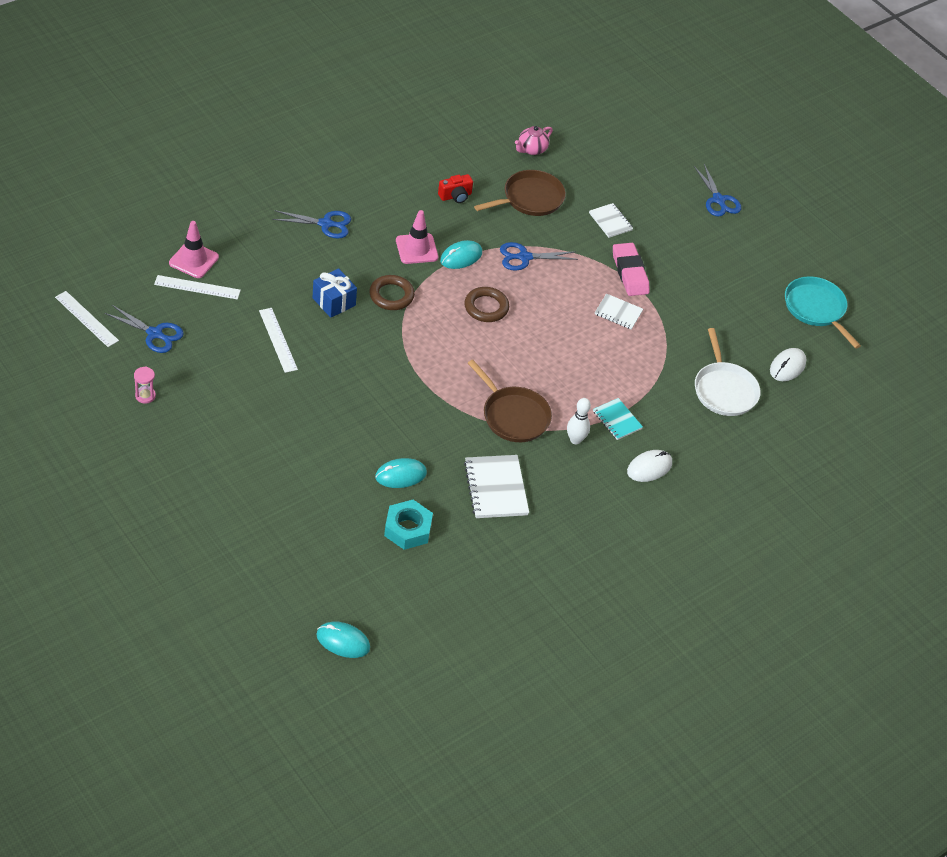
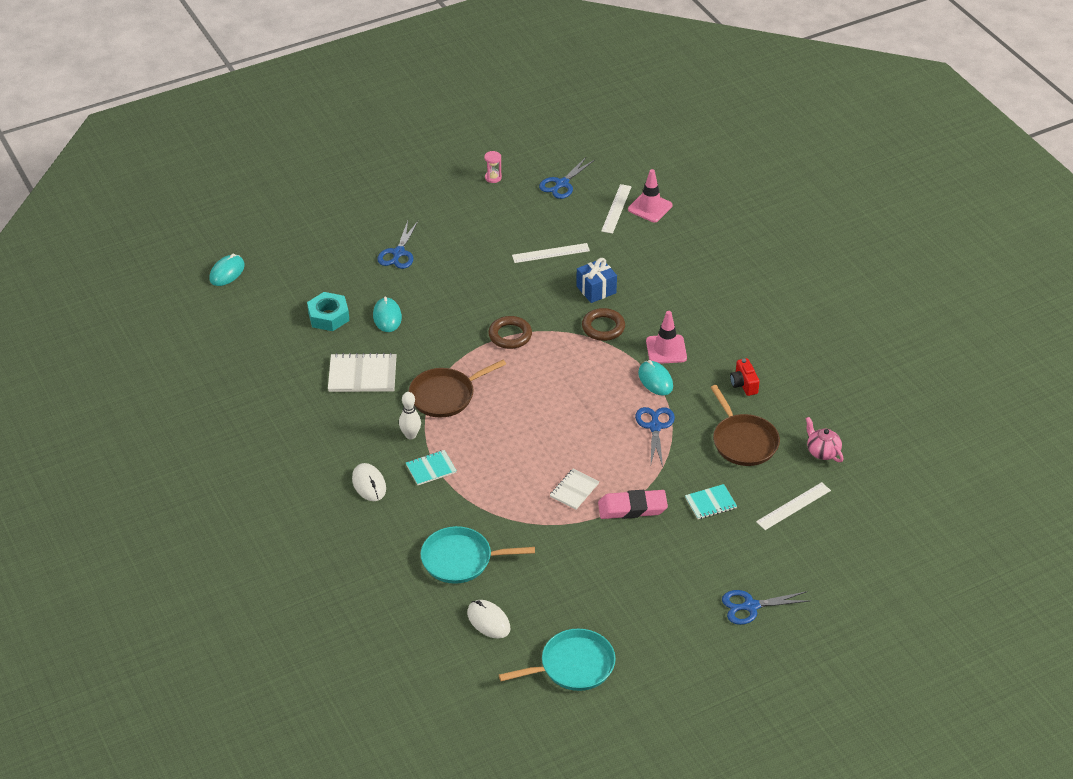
camera: 105 degrees right, 5 degrees down
(86, 319) = (581, 148): white ruler -> white ruler (793, 506)
(325, 224) = (699, 290): blue scissors -> blue scissors (398, 253)
(486, 307) = (585, 391): brown ring -> brown ring (510, 335)
(610, 221) = (710, 503): white notebook -> turquoise notebook
(724, 390) = (460, 559): white pan -> turquoise pan

